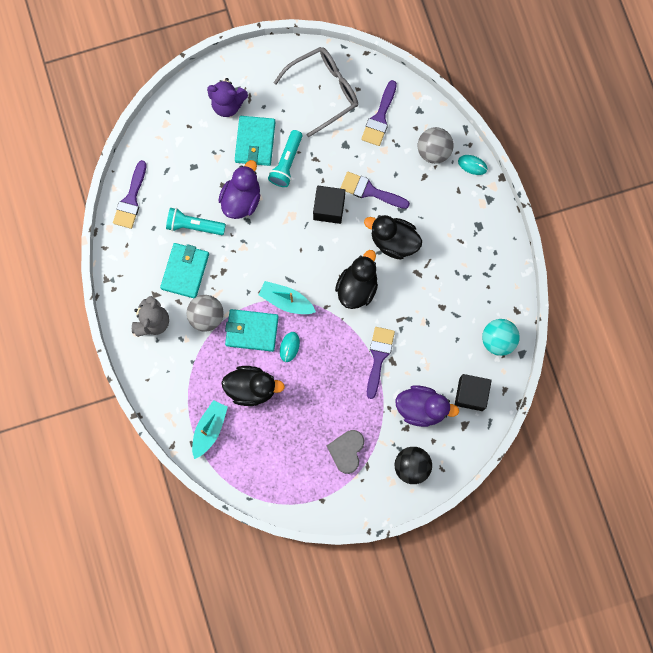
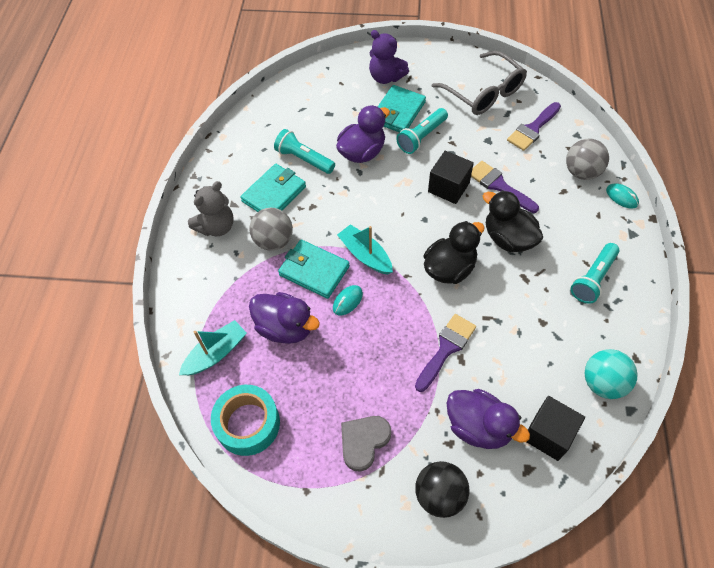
camera: 25 degrees right, 20 degrees down
(131, 200) = (256, 121): purple brush -> none
(252, 388) = (285, 327): black duck -> purple duck
(260, 471) = (248, 424): none -> turquoise tape
(324, 91) = (484, 93): grey glasses -> grey glasses turned 60 degrees clockwise
(469, 254) = (593, 278): none -> turquoise flashlight

